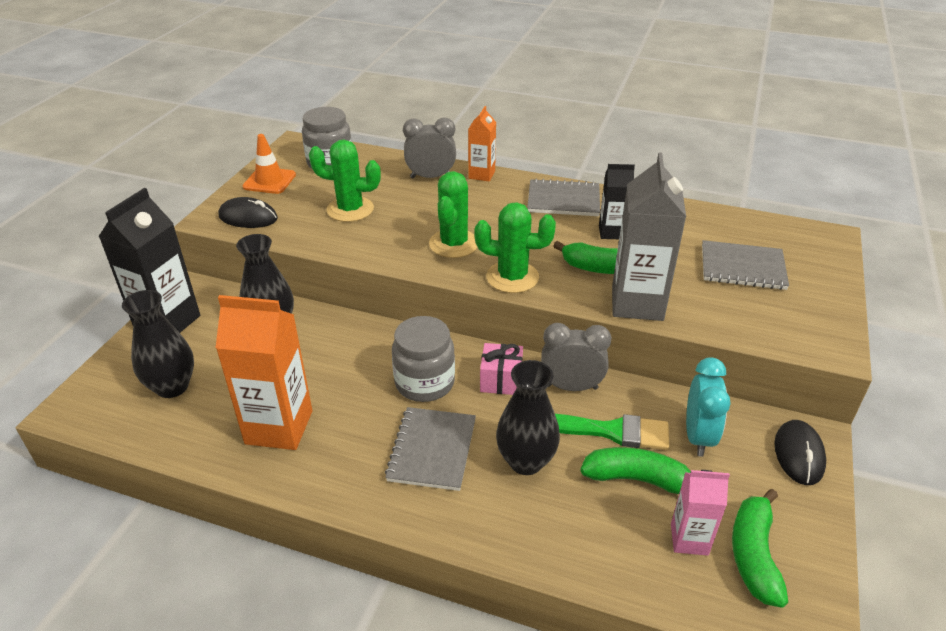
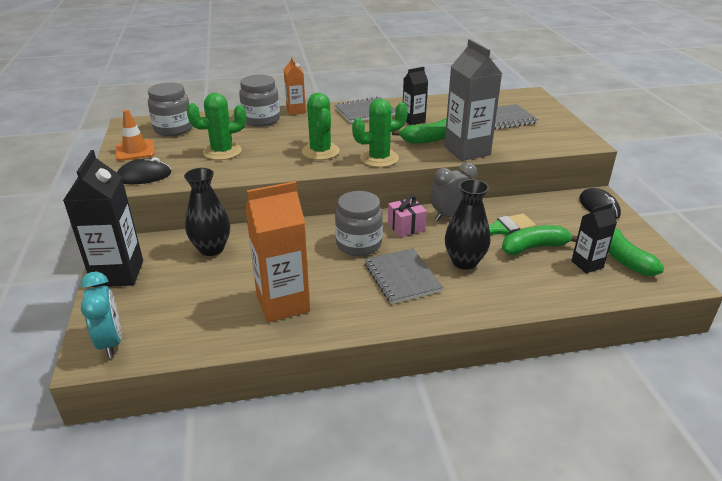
camera: 30 degrees left, 5 degrees down
(172, 387) = (169, 311): black vase -> none
(431, 177) = (261, 120): grey clock -> grey jar
(689, 539) = (587, 264): pink carton -> black carton
(698, 436) = (543, 216): turquoise clock -> turquoise clock (110, 342)

